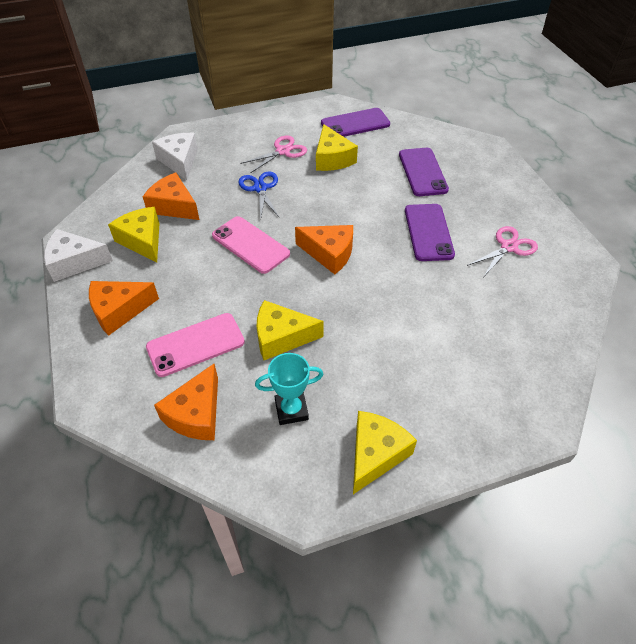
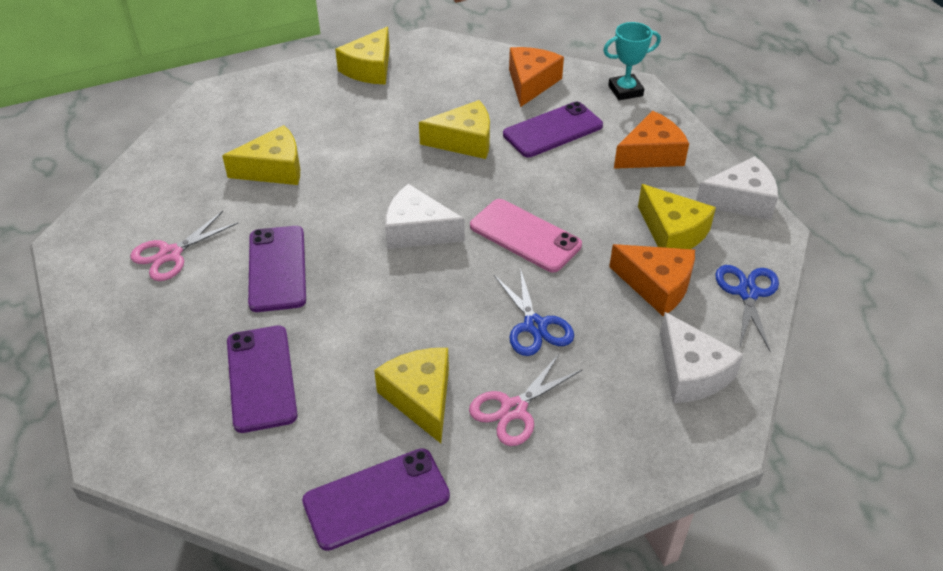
camera: 175 degrees right, 5 degrees down
(118, 198) = (747, 293): none -> blue scissors
(195, 344) = (553, 130): pink phone -> purple phone
(291, 410) = (445, 90): turquoise trophy -> turquoise trophy (625, 91)
(329, 253) = (417, 231): orange cheese -> white cheese
(452, 317) = (274, 169): none -> yellow cheese

